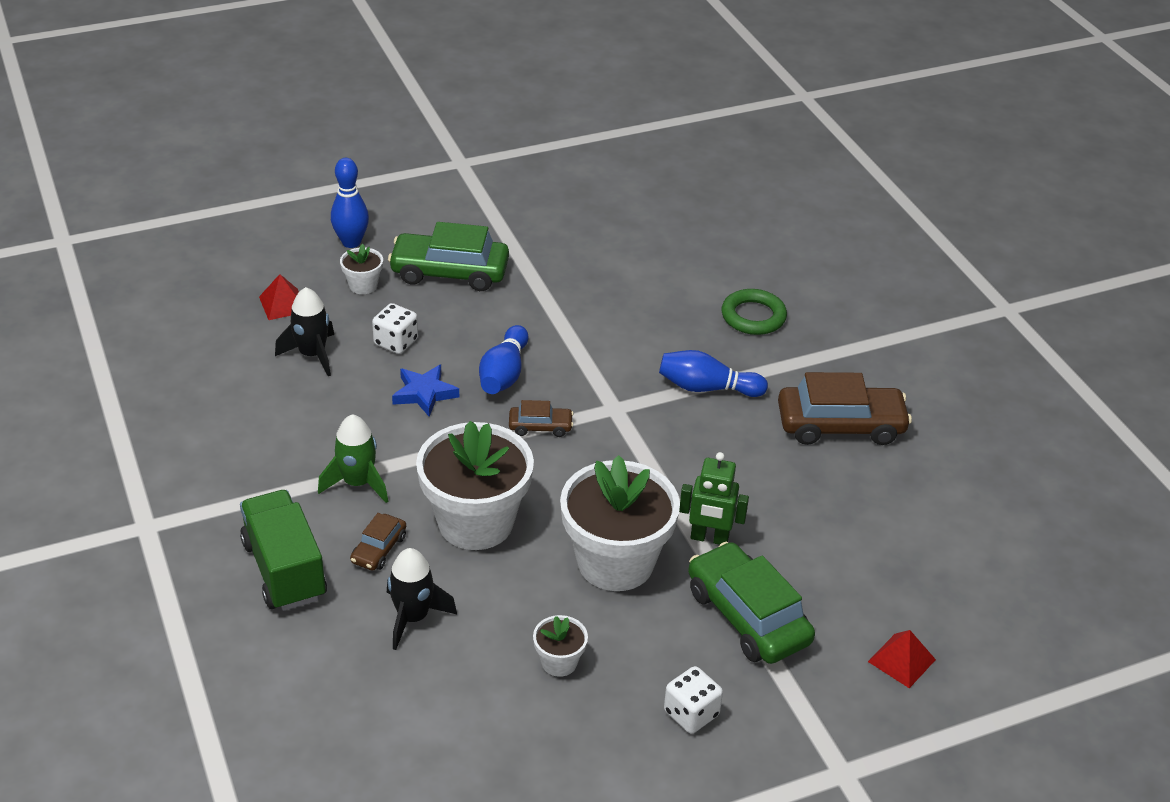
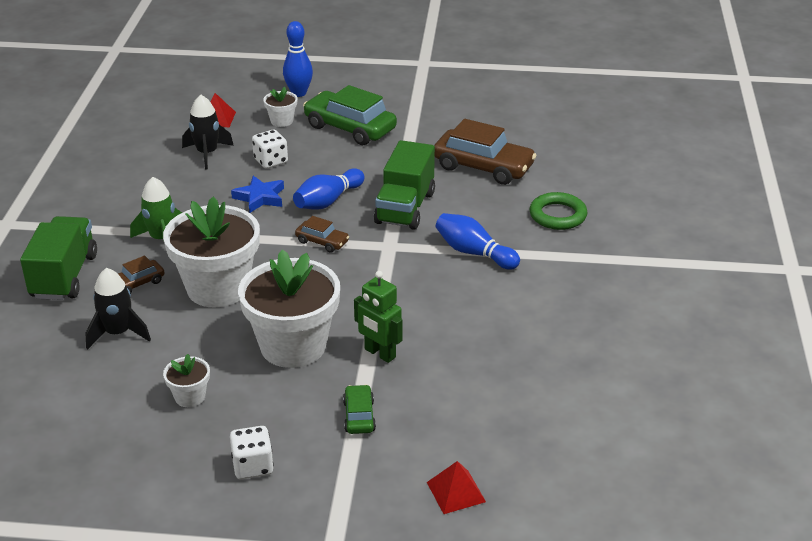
camera: 30 degrees right, 5 degrees down
(593, 356) = (405, 208): none -> green truck
(747, 616) = (359, 416): green car -> green car, size x0.50
(840, 425) = (561, 309): brown car -> brown car (483, 167)

